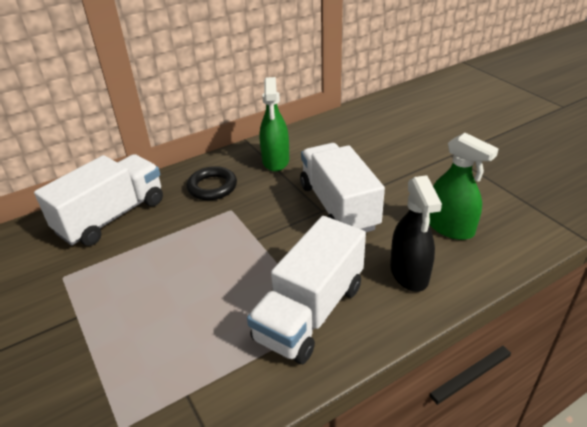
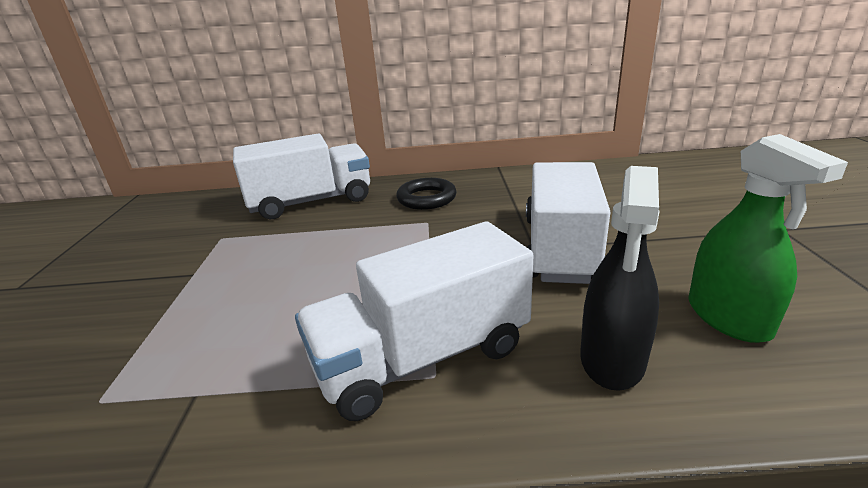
camera: 30 degrees right, 10 degrees down
(275, 161) = (516, 189): green spray bottle -> none

